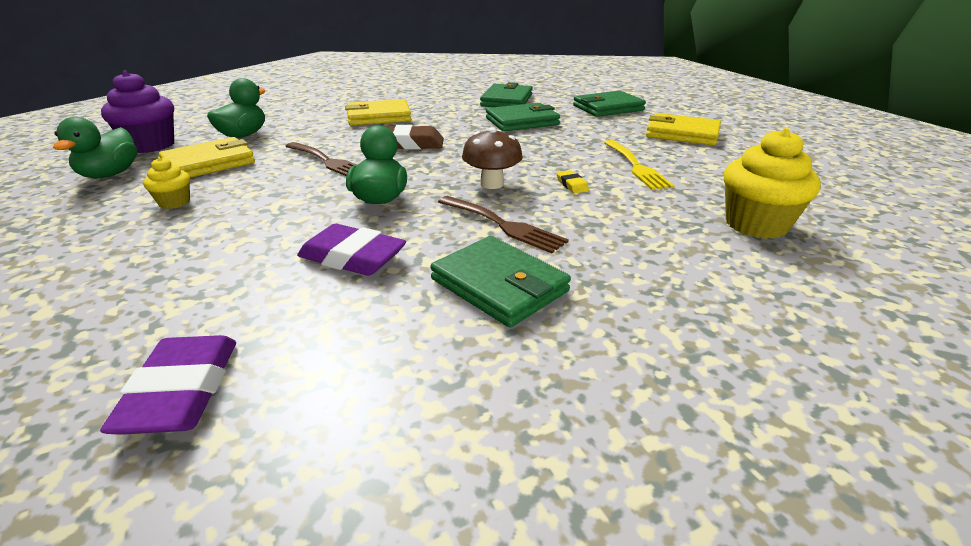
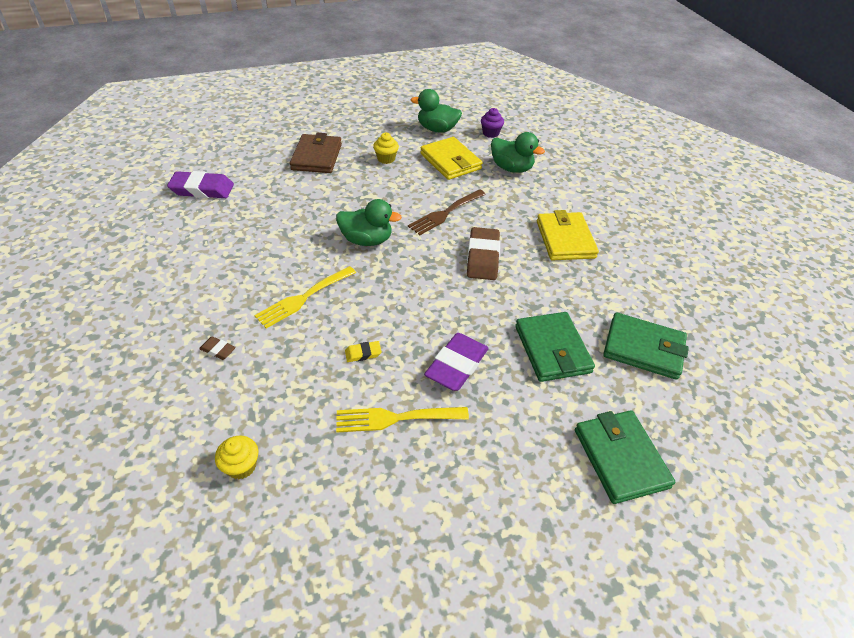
camera: 95 degrees right, 15 degrees up
(125, 261) = (316, 157): none -> brown wallet
(151, 145) = (490, 133): purple cupcake -> purple cupcake, size x0.53
(352, 257) = (288, 229): purple eraser -> purple eraser (456, 365)
(492, 184) = (378, 301): brown mushroom -> none
(499, 285) = (229, 286): green wallet -> none
(503, 225) = (303, 298): brown fork -> yellow fork
(625, 269) = (218, 350): none -> brown eraser
(682, 134) = (500, 513): yellow wallet -> none
(756, 224) = (241, 466): yellow cupcake -> yellow cupcake, size x0.53

